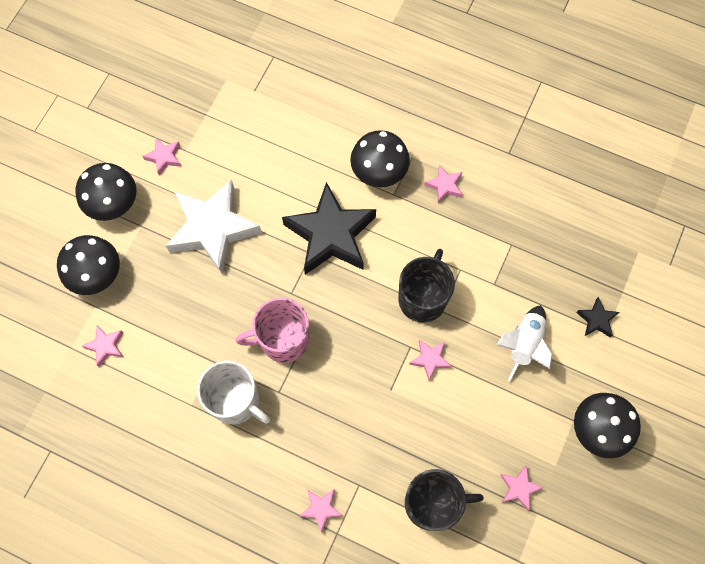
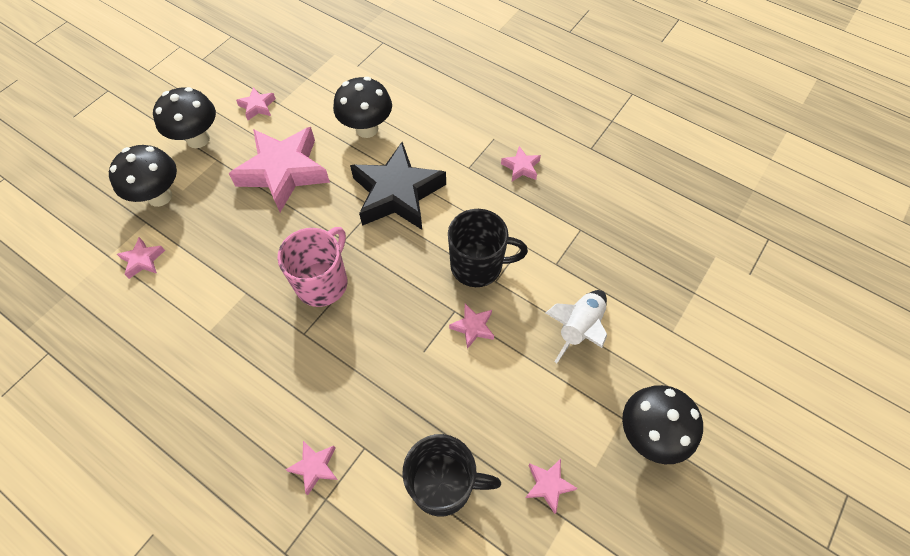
camera: 10 degrees right, 10 degrees down
(213, 229) = (283, 172): white star -> pink star
(235, 400) = (256, 334): white mug -> none
(283, 339) = (323, 282): pink mug -> pink mug turned 120 degrees clockwise
(379, 174) = (458, 148): black mushroom -> black mushroom (367, 129)
(423, 298) = (478, 265): black mug -> black mug turned 60 degrees clockwise
(596, 320) = (662, 316): black star -> none

